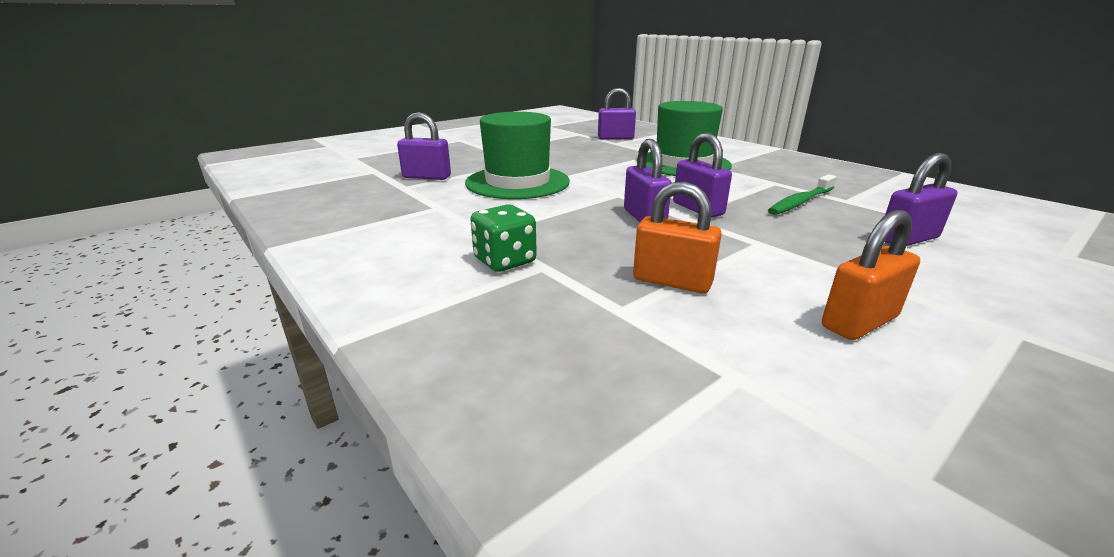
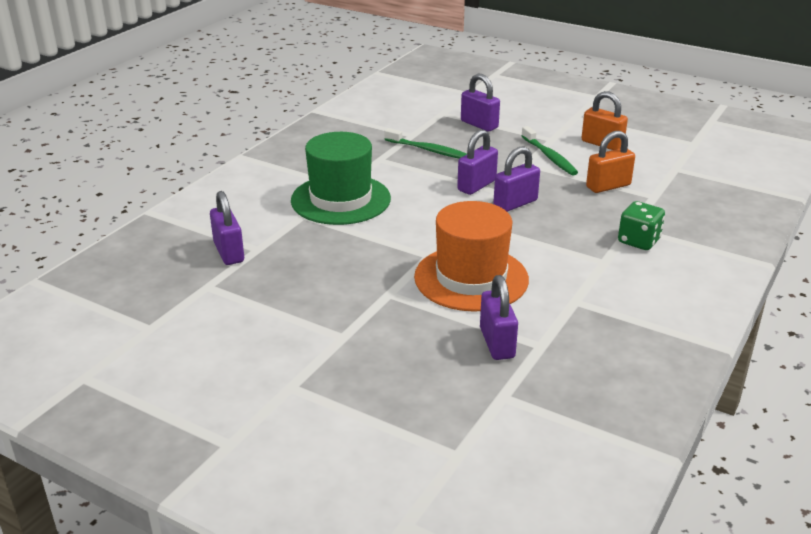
camera: 110 degrees left, 5 degrees up
(517, 182) = (471, 278): green hat -> orange hat
(672, 281) = (608, 186): orange padlock -> orange padlock turned 60 degrees clockwise
(788, 263) = (549, 157): none -> green toothbrush

